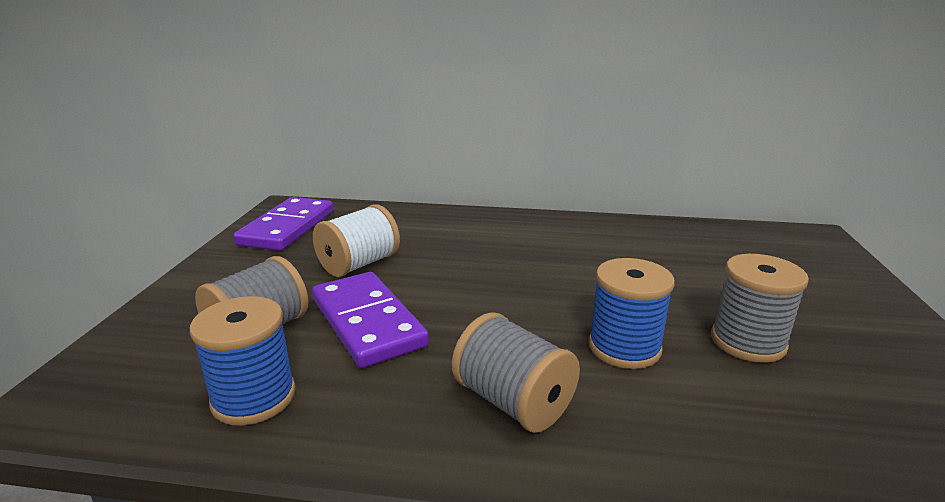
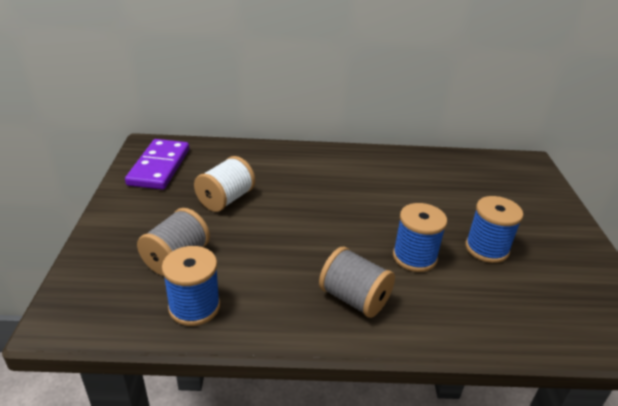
camera: 10 degrees left, 10 degrees up
(367, 322) = (247, 247): purple domino -> none
(747, 342) = (486, 249): grey spool -> blue spool

